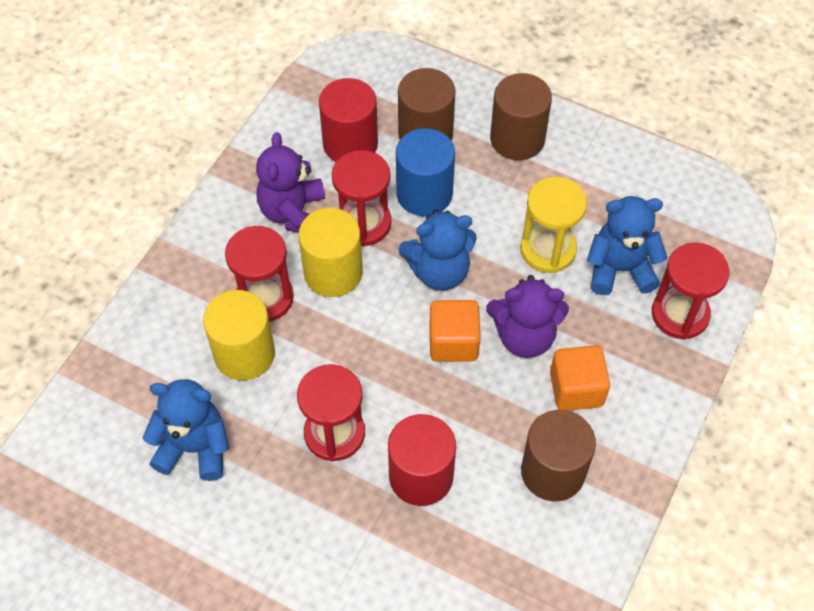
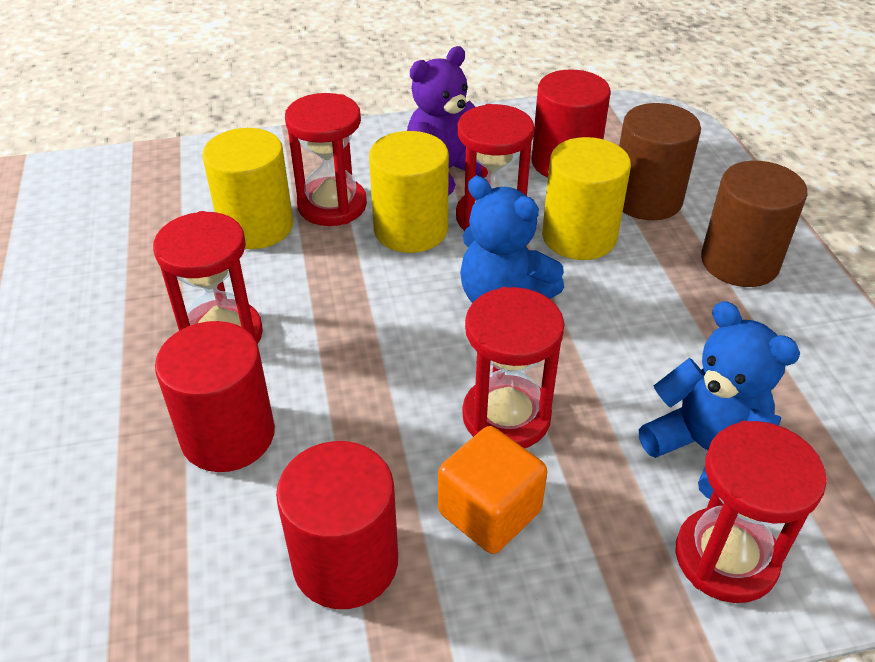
camera: 50 degrees right, 15 degrees down
(194, 448) = (120, 253): blue teddy bear -> none
(424, 194) = (579, 237): blue cylinder -> yellow cylinder
(453, 342) = (429, 361): orange cube -> none
(524, 336) = (506, 416): purple teddy bear -> red hourglass
(548, 249) = (643, 368): yellow hourglass -> none
(552, 472) = (345, 562): brown cylinder -> red cylinder

